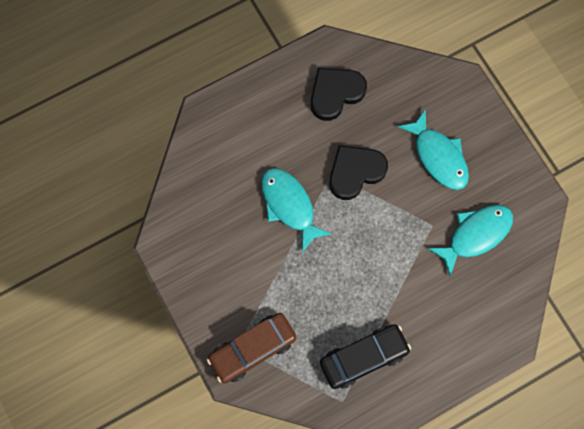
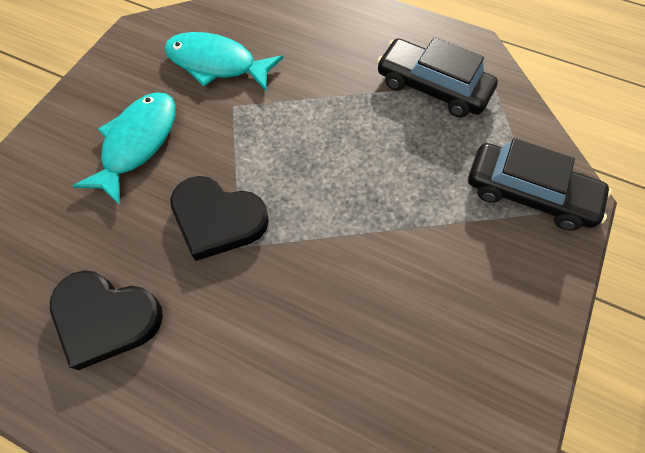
camera: 125 degrees left, 10 degrees down
(252, 349) = (529, 194): brown car -> black car
(289, 205) = (321, 269): turquoise fish -> none

